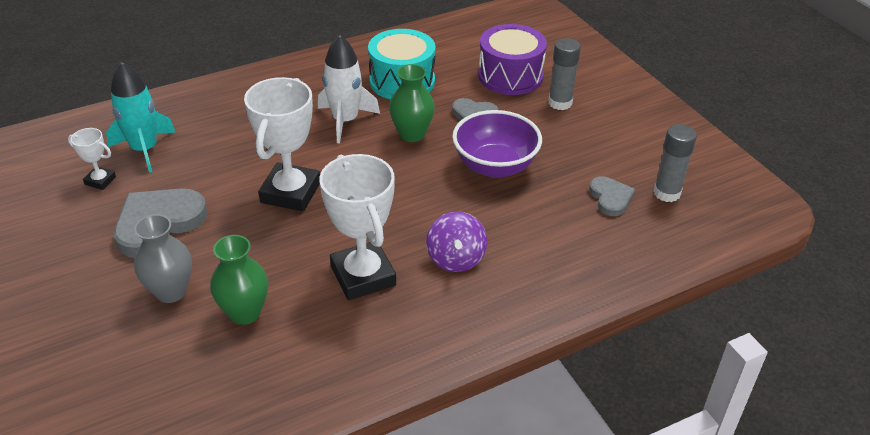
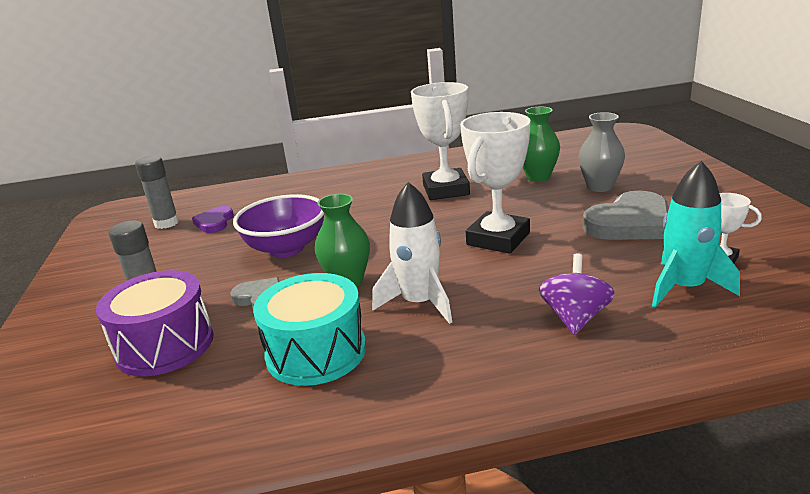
camera: 160 degrees left, 15 degrees down
(456, 258) = (370, 195): purple spinning top -> purple spinning top (575, 318)
(610, 198) = (214, 222): grey heart -> purple heart

